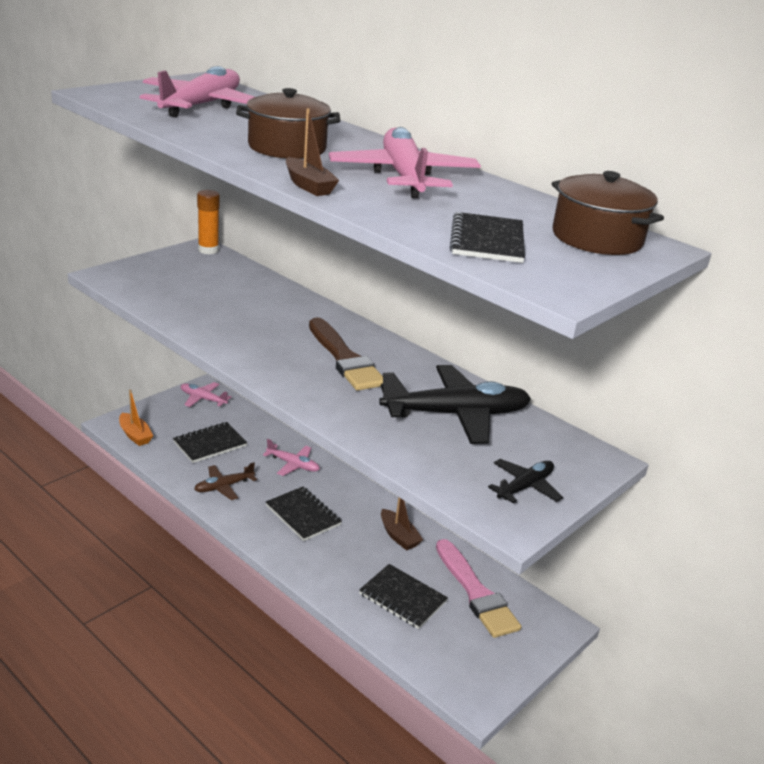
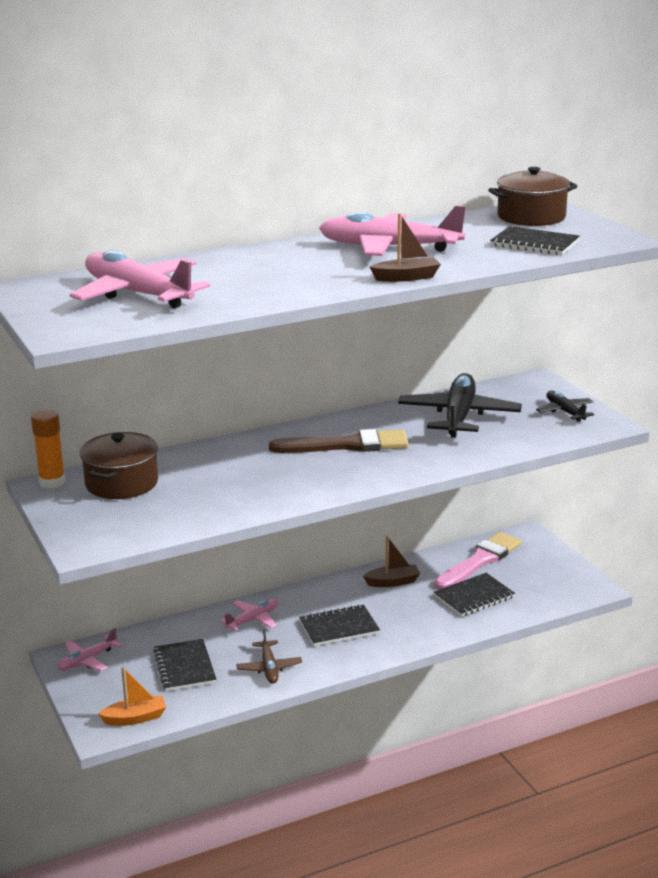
camera: 65 degrees left, 5 degrees down
(287, 147) = (296, 275): brown pot -> brown pot (121, 483)
(475, 592) = (479, 561): pink brush -> pink brush turned 45 degrees counterclockwise

